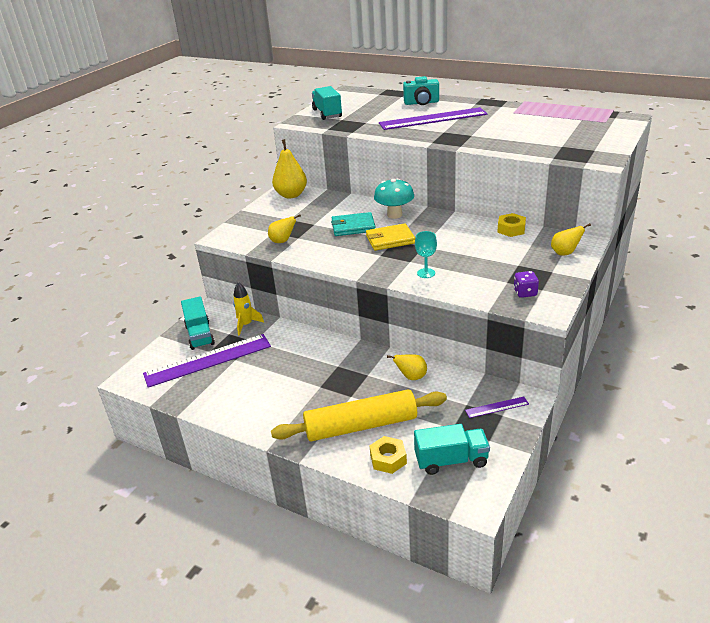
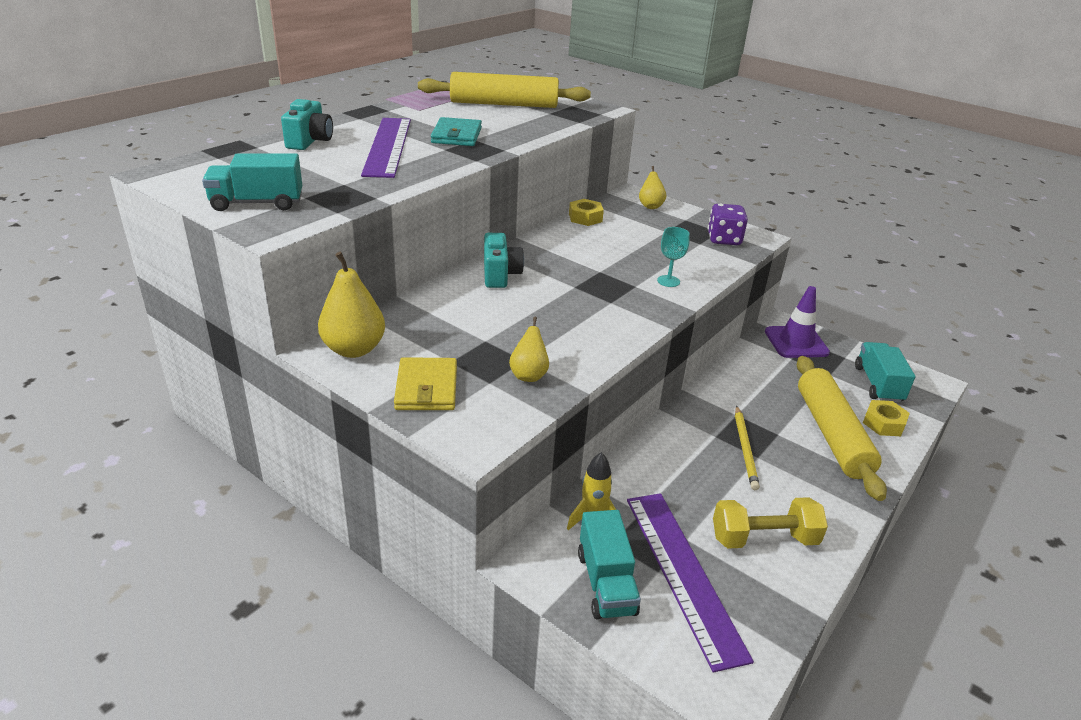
camera: 85 degrees left, 0 degrees up
(200, 335) = (606, 583): turquoise truck -> turquoise truck turned 90 degrees clockwise
(239, 390) = (764, 539): none -> yellow dumbbell
(327, 380) = (745, 449): none -> yellow pencil
(353, 227) = (516, 309): turquoise wallet -> turquoise wallet (456, 135)
(390, 239) = (571, 289): yellow wallet -> yellow wallet (426, 388)
(394, 215) = (500, 274): turquoise mushroom -> turquoise camera
(411, 377) = (744, 383): yellow pear -> none
(497, 407) = (796, 342): purple ruler -> purple traffic cone
(525, 293) = (724, 239): purple dice -> purple dice, size x1.50
(561, 130) = (504, 104): none -> yellow rolling pin

